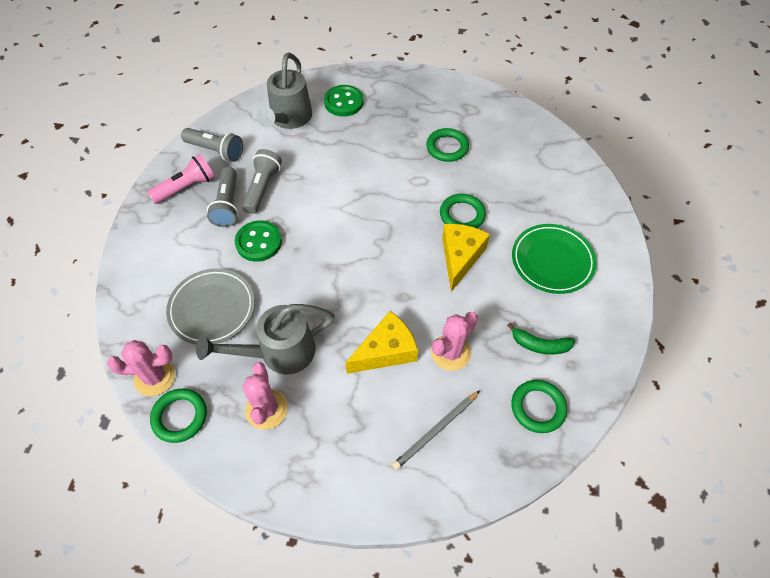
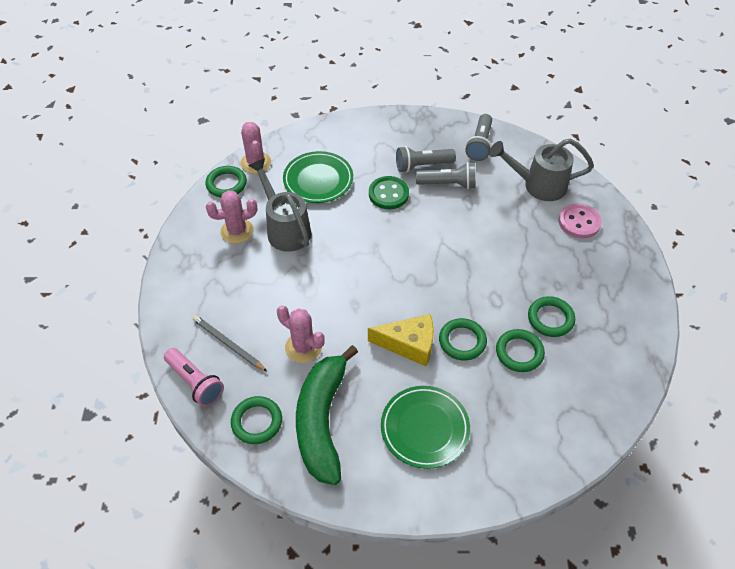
camera: 80 degrees right, 5 degrees down
(186, 187) = (433, 136): pink flashlight -> pink flashlight (195, 383)
(212, 308) = (318, 180): grey plate -> green plate
(343, 102) = (579, 222): green button -> pink button
(386, 351) = (297, 299): yellow cheese -> none
(479, 177) = (519, 352): none -> green ring
(540, 345) = (322, 421): green banana -> green banana, size x2.24

